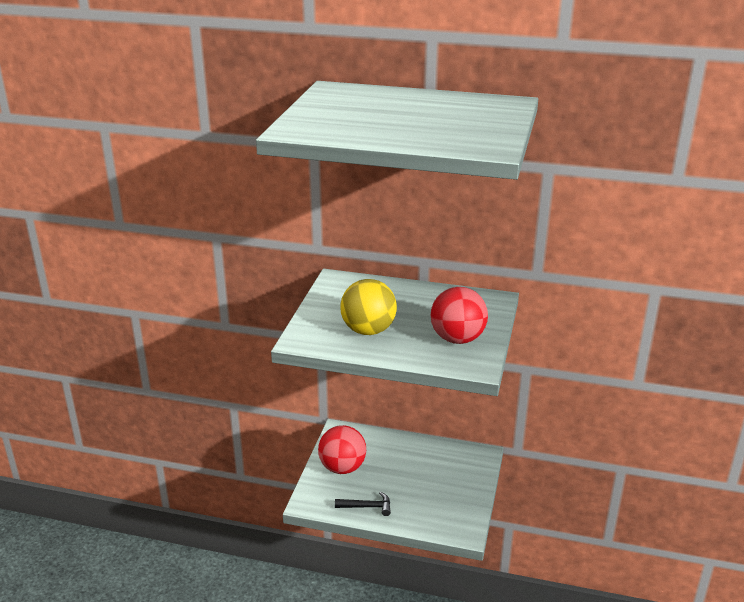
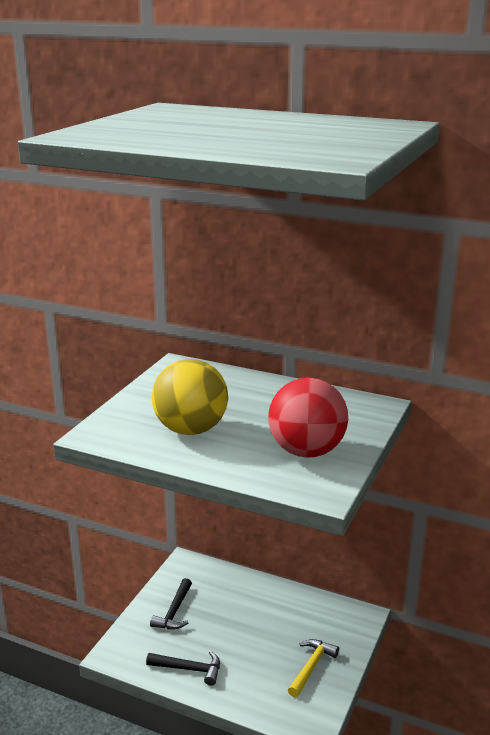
camera: 10 degrees right, 5 degrees down
(342, 467) = (174, 612): red ball -> black hammer
(456, 494) = (311, 667): none -> yellow hammer

